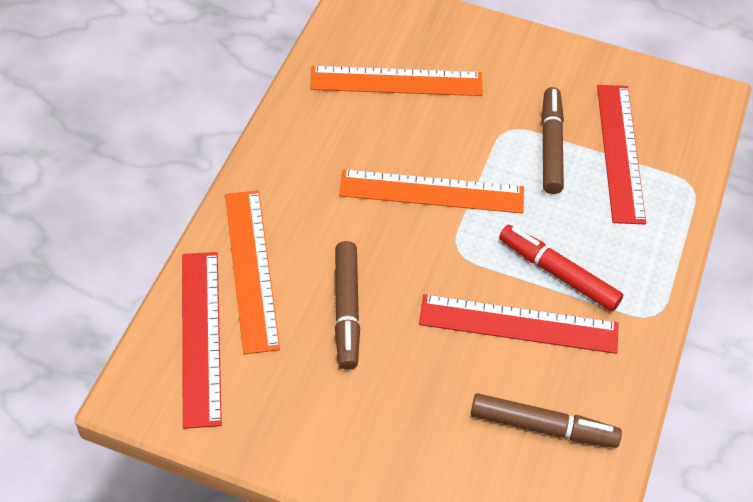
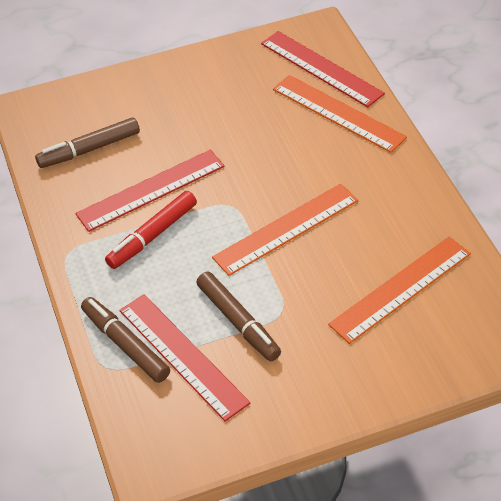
camera: 145 degrees right, 5 degrees down
(346, 310) = (260, 130): brown marker -> brown marker (125, 344)
(558, 273) = (152, 235): red marker -> red marker turned 135 degrees clockwise

